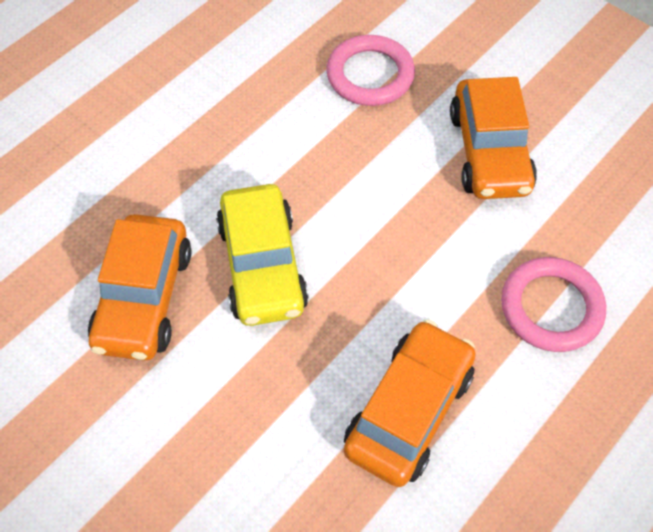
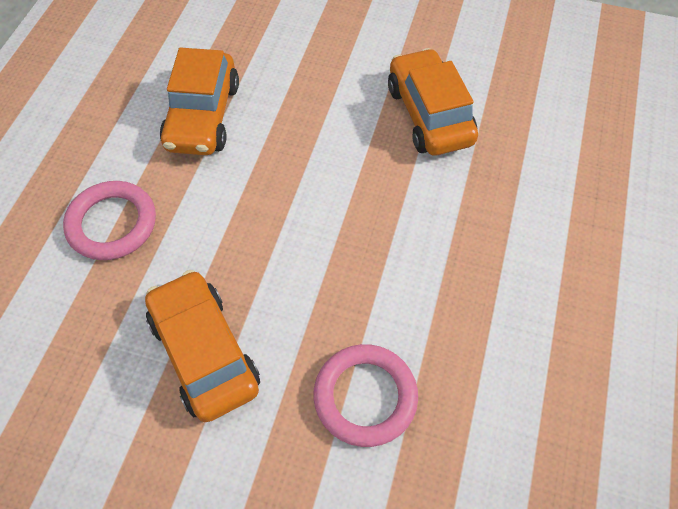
camera: 155 degrees right, 0 degrees up
(262, 266) = (358, 168): yellow car -> none

